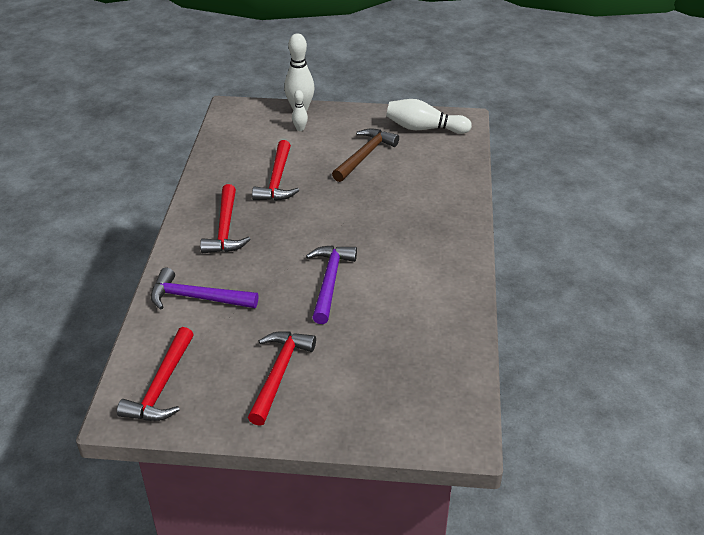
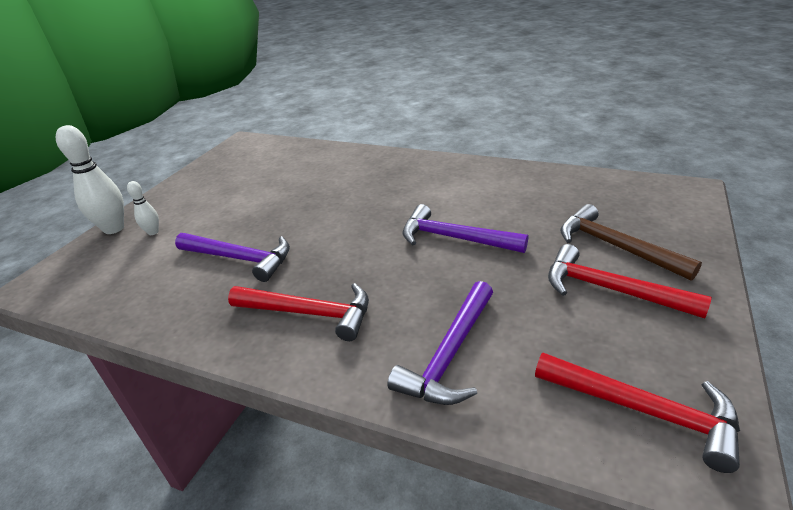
camera: 70 degrees left, 5 degrees down
(277, 180) = (240, 258): red hammer -> purple hammer
(364, 156) = (249, 195): brown hammer -> brown hammer (615, 247)
(424, 128) = (237, 160): white bowling pin -> none

